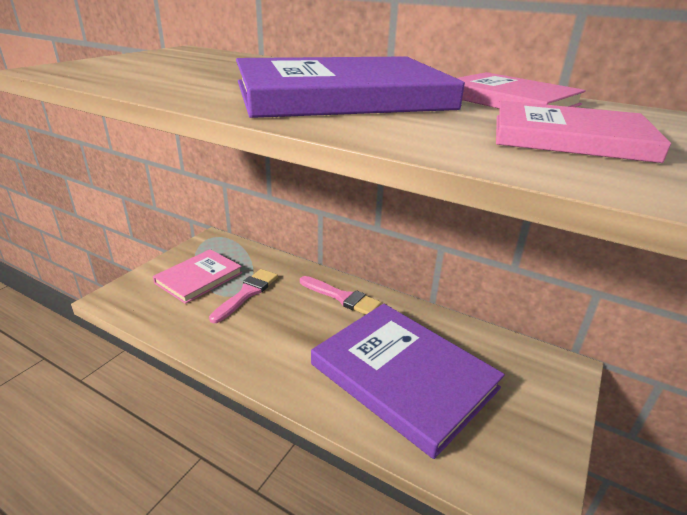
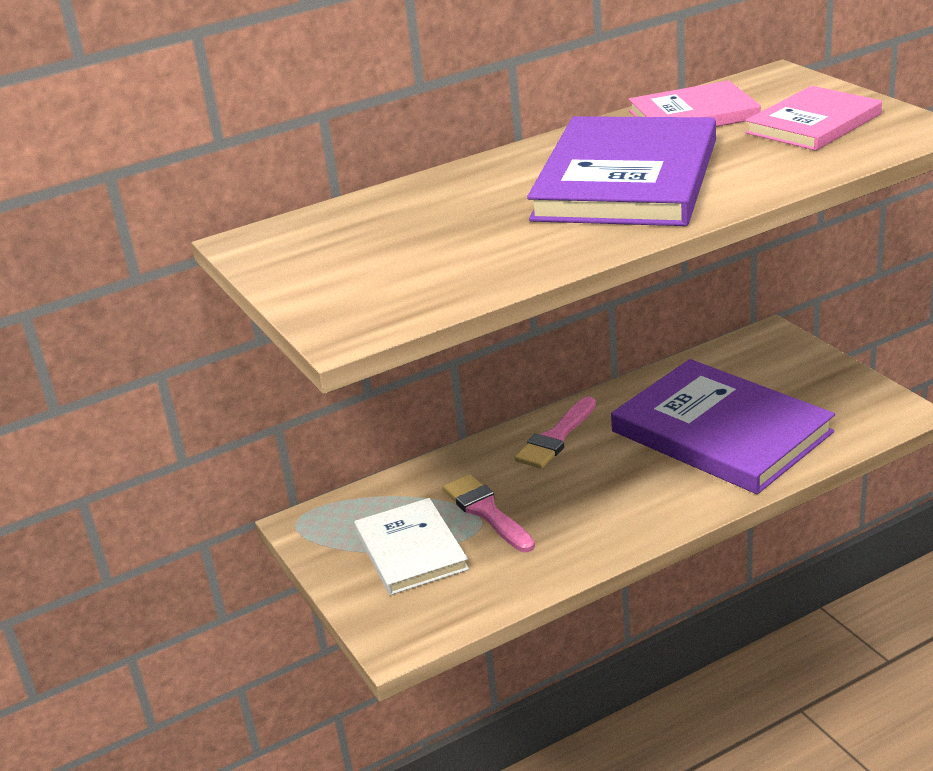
camera: 55 degrees left, 0 degrees up
(199, 278) = (411, 550): pink book -> white book
(342, 297) = (556, 437): pink brush -> pink brush turned 150 degrees clockwise
(403, 376) = (721, 432): purple book -> purple book turned 60 degrees clockwise

